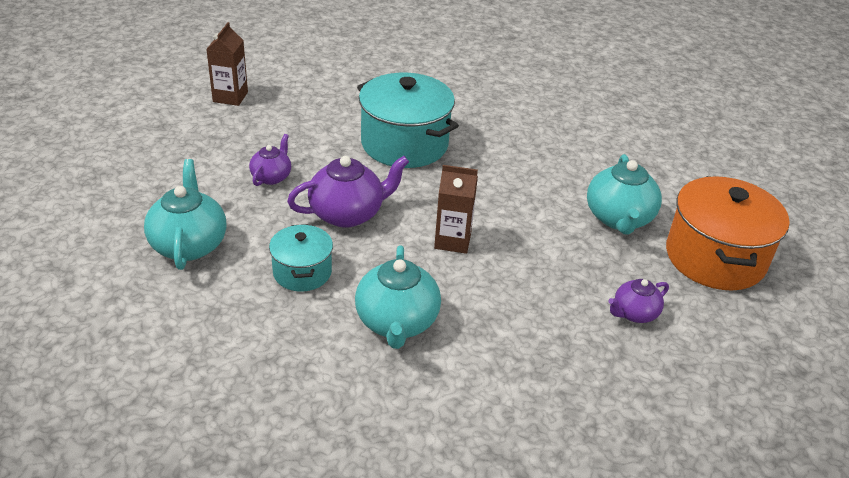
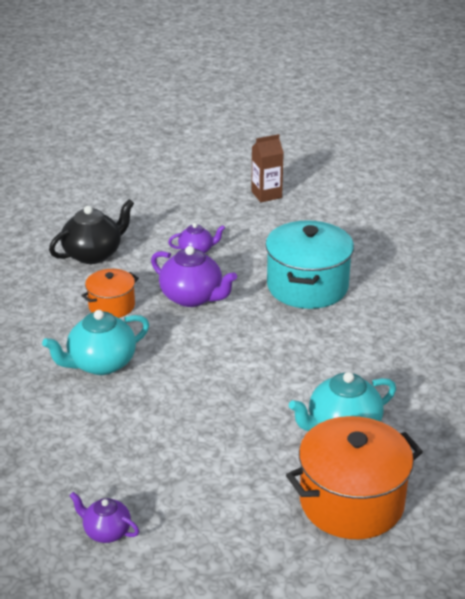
camera: 60 degrees right, 5 degrees down
(189, 244) = (93, 254): turquoise teapot -> black teapot
(302, 272) = (112, 306): turquoise pot -> orange pot
(452, 240) = (214, 354): brown carton -> none
(634, 313) = (223, 474): purple teapot -> purple teapot (106, 531)

